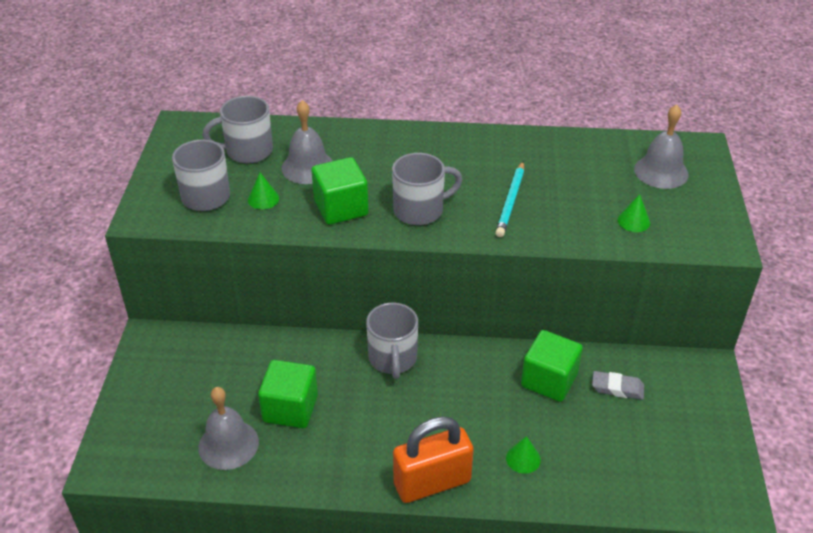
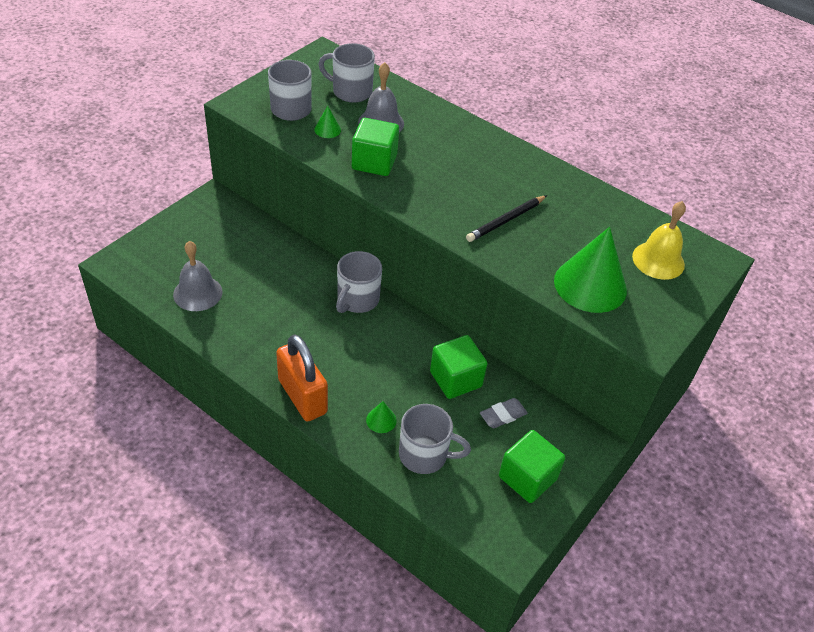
camera: 30 degrees right, 5 degrees up
(290, 408) = (257, 293): green cube -> green cube (527, 478)
(420, 210) = (429, 192): grey mug -> grey mug (425, 455)
(432, 482) = (302, 396): orange padlock -> orange padlock turned 45 degrees clockwise
(511, 201) = (506, 220): turquoise pencil -> black pencil
(617, 388) = (503, 415): grey eraser -> grey eraser turned 75 degrees counterclockwise
(633, 221) = (590, 285): green cone -> green cone, size x2.38
(661, 171) = (658, 260): grey bell -> yellow bell

